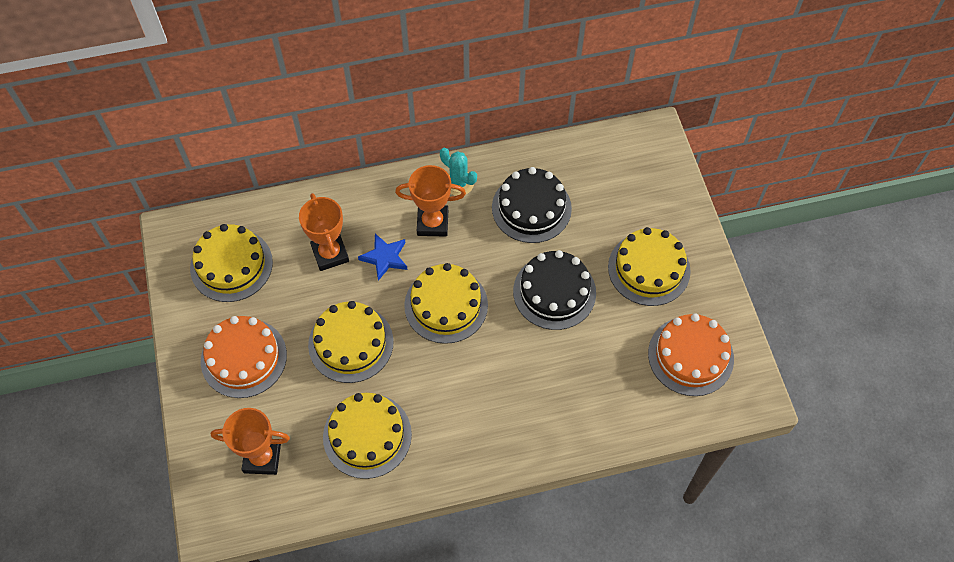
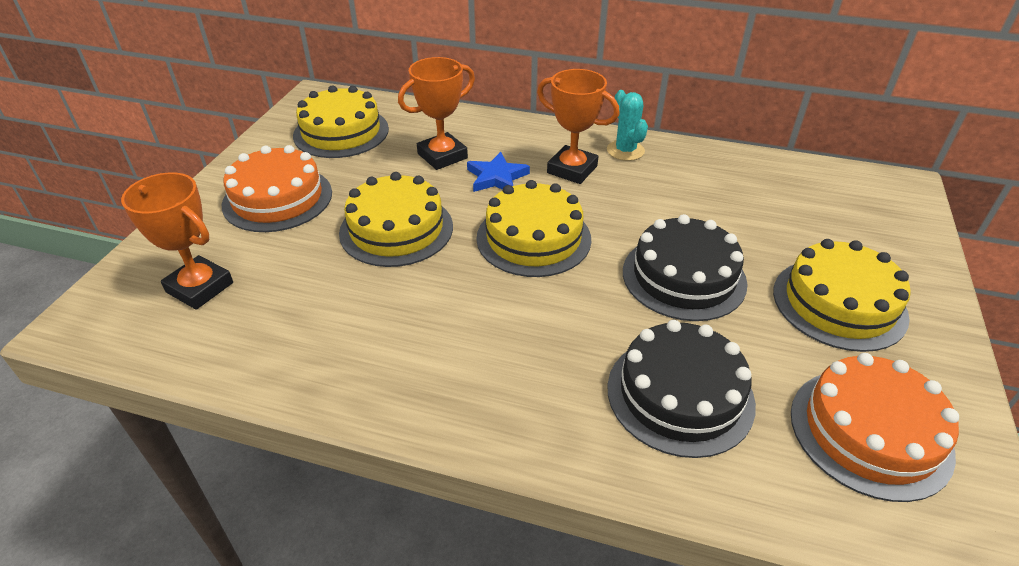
camera: 30 degrees right, 20 degrees down
(330, 254) = (442, 156): orange trophy -> orange trophy turned 45 degrees clockwise
(367, 435) = (332, 319): yellow cake -> none
(531, 208) = (700, 195): black cake -> black cake (680, 394)

